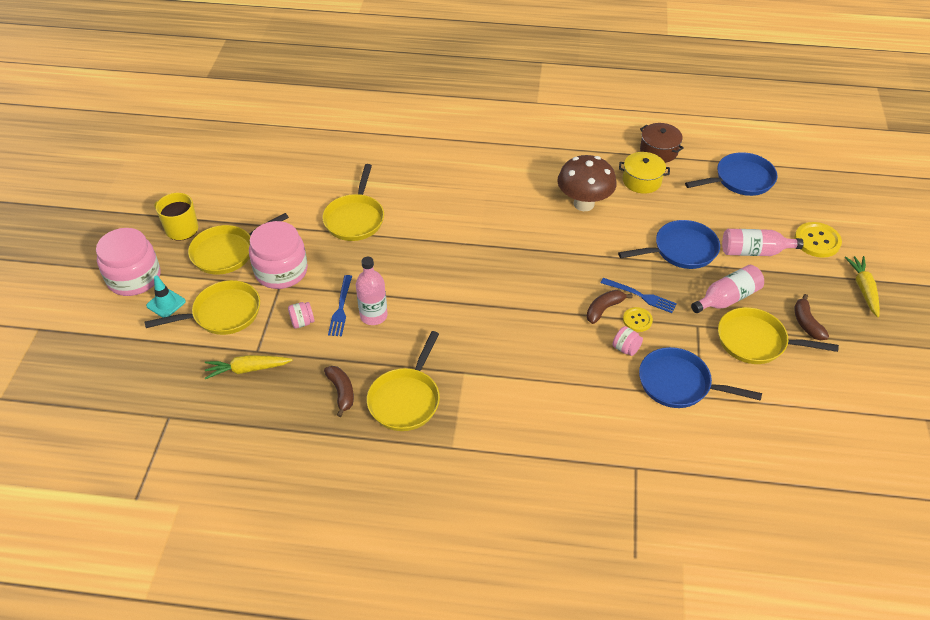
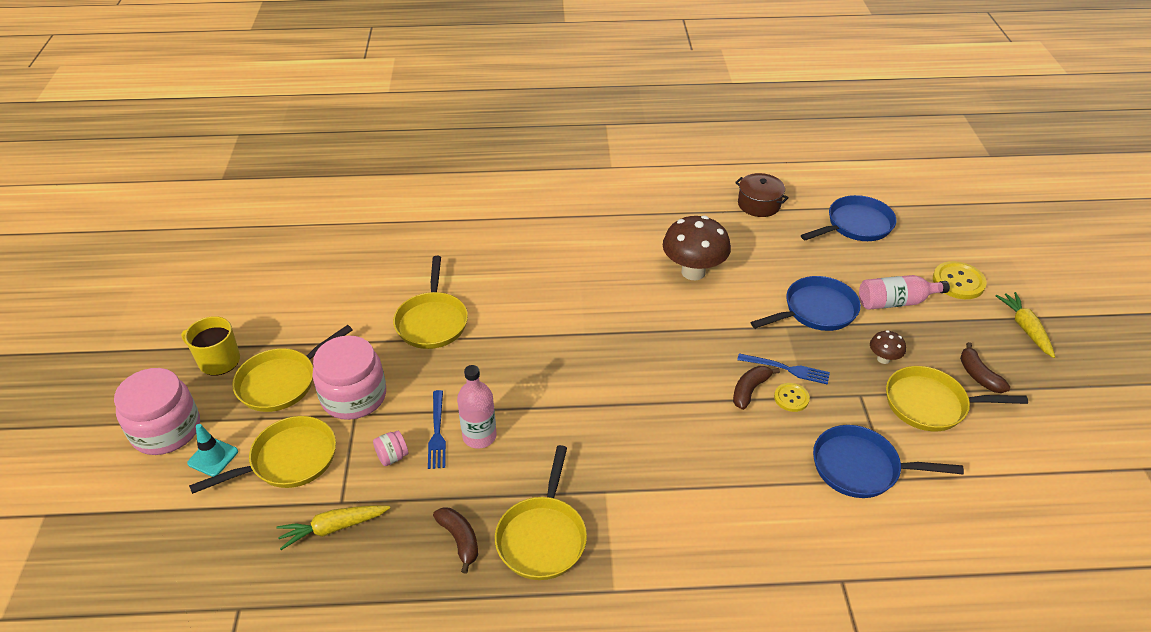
camera: 10 degrees left, 5 degrees down
(626, 348) = (788, 434): pink jar -> none
(642, 181) = (750, 239): yellow pot -> none
(727, 298) = (883, 359): pink bottle -> brown mushroom

